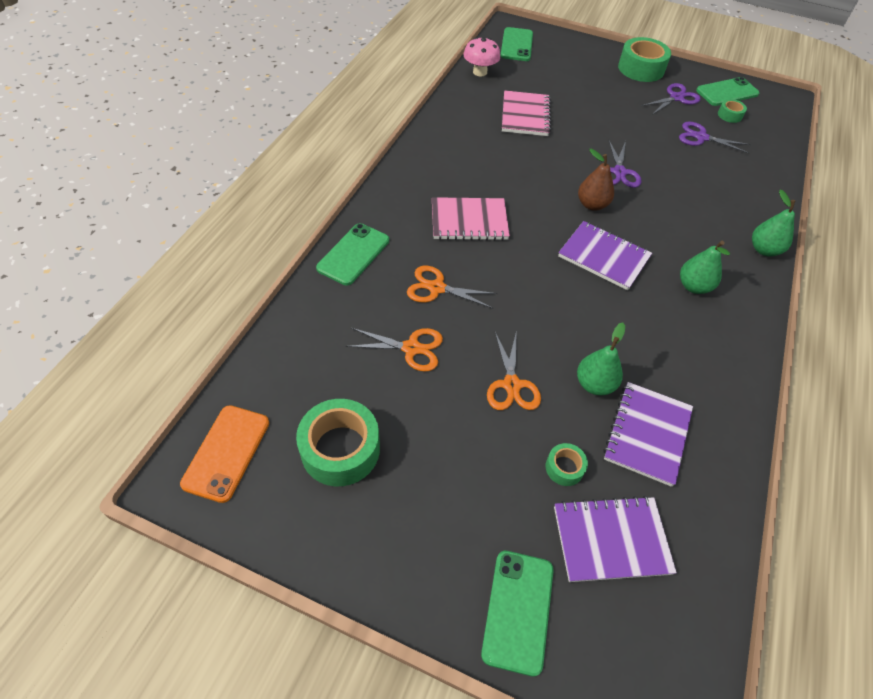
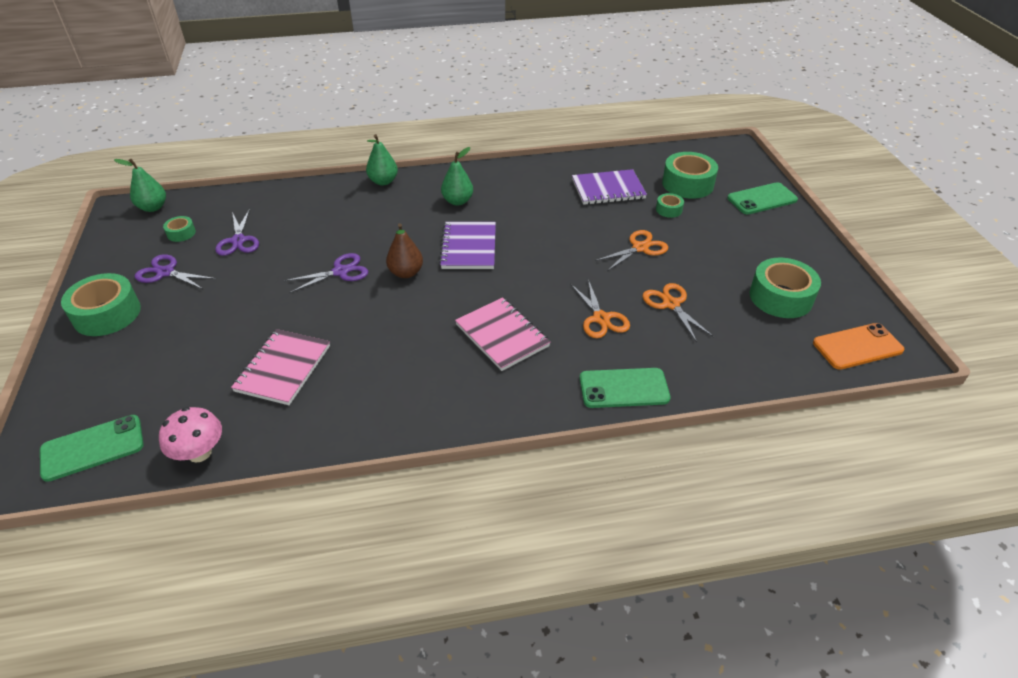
camera: 120 degrees left, 10 degrees down
(525, 115) = (283, 368): pink notebook -> pink notebook turned 45 degrees counterclockwise
(594, 384) = (596, 217): green pear -> green pear (153, 207)
(611, 540) = (687, 184): purple notebook -> green tape
(727, 92) = (131, 244): green phone -> none

